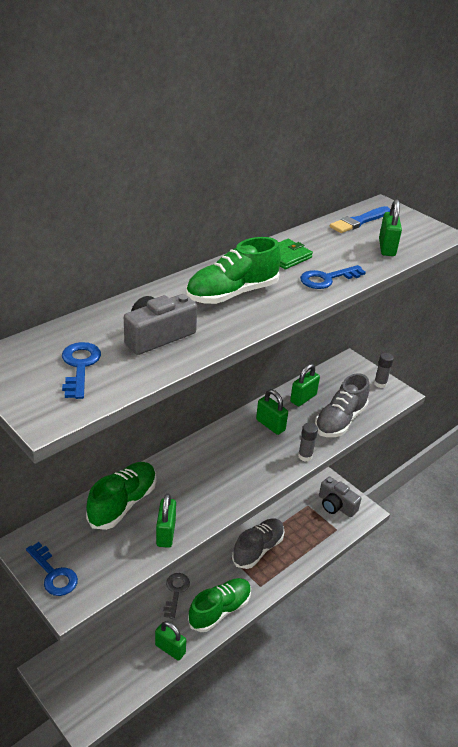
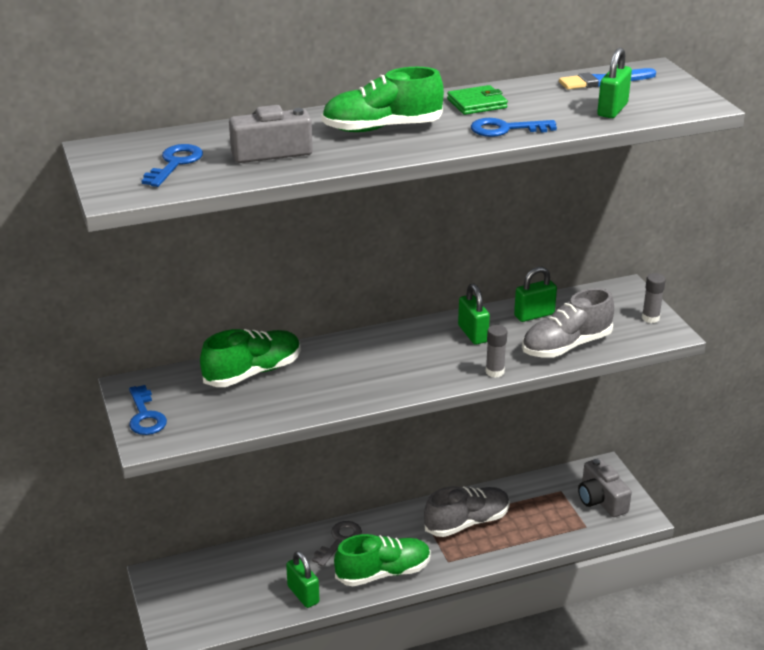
camera: 25 degrees right, 5 degrees down
(166, 533) = (282, 408): green padlock -> none

